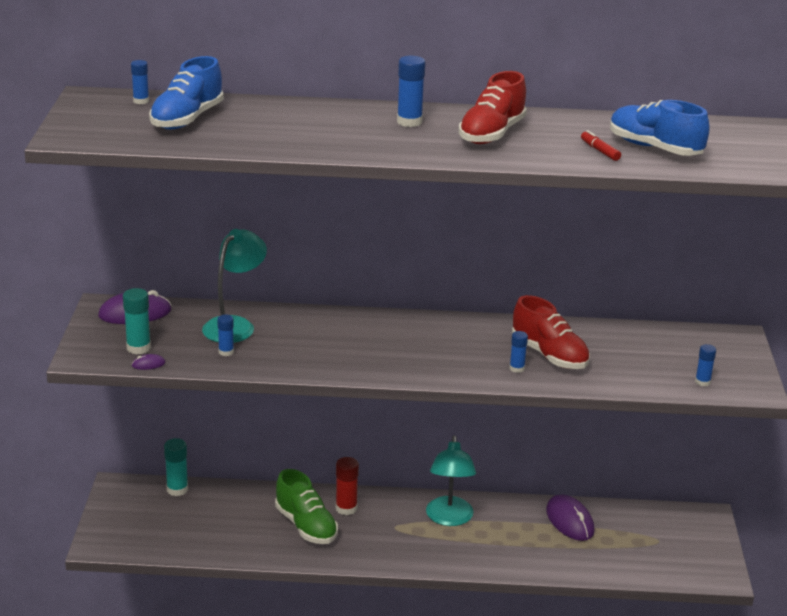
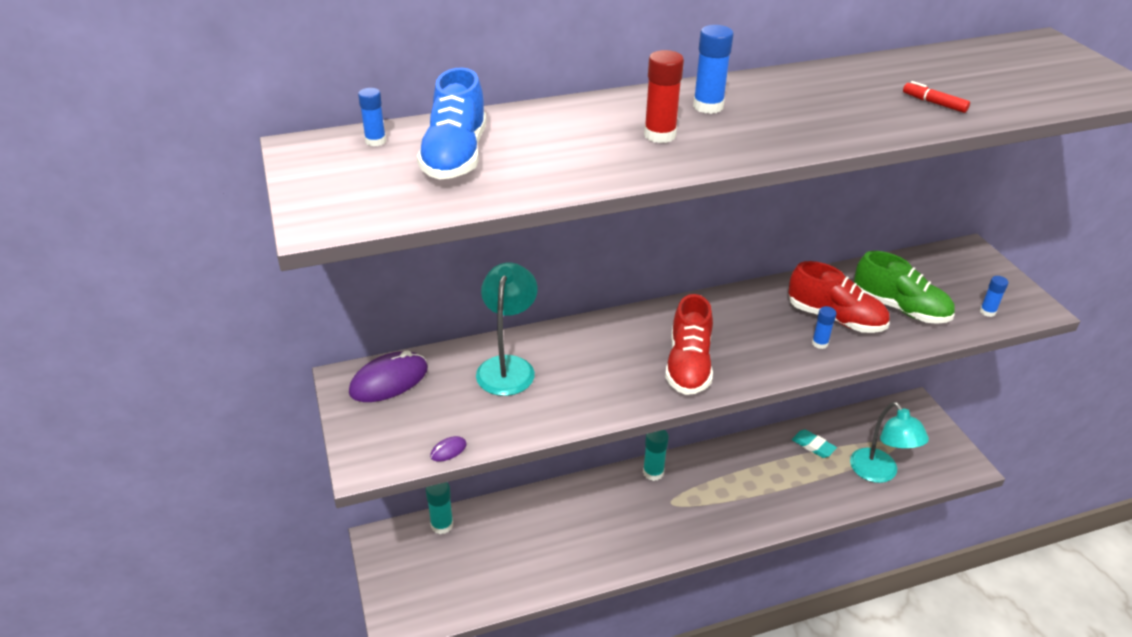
camera: 20 degrees left, 10 degrees up
(138, 348) = (422, 429): turquoise glue stick -> turquoise glue stick (653, 472)
(226, 352) = (522, 407): blue glue stick -> none
(306, 526) = (590, 529): green shoe -> green shoe (900, 308)
(346, 508) = (615, 495): red glue stick -> red glue stick (660, 135)
(449, 518) = (712, 477): turquoise lamp -> turquoise lamp (879, 473)
(492, 134) = (807, 104): red shoe -> red shoe (688, 365)
(570, 521) = (813, 446): purple mouse -> turquoise eraser
(654, 148) = (978, 88): blue shoe -> none

